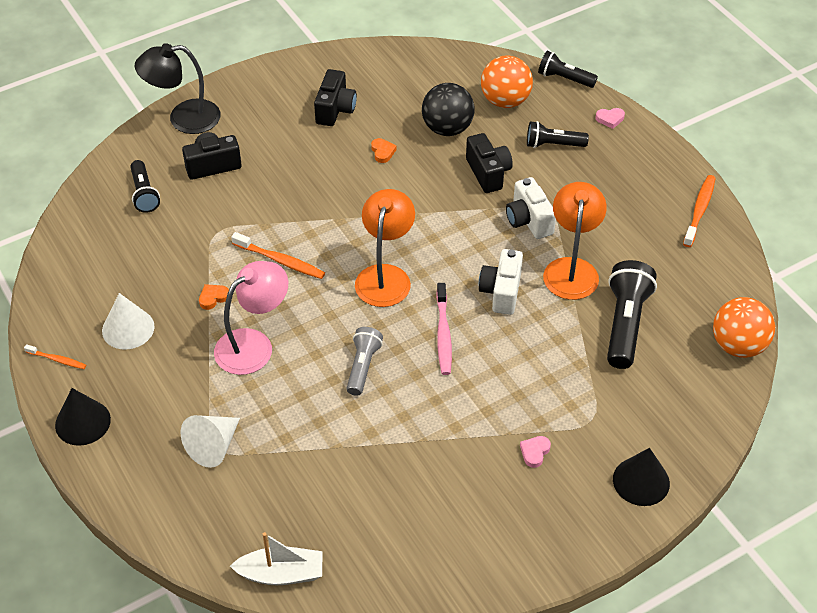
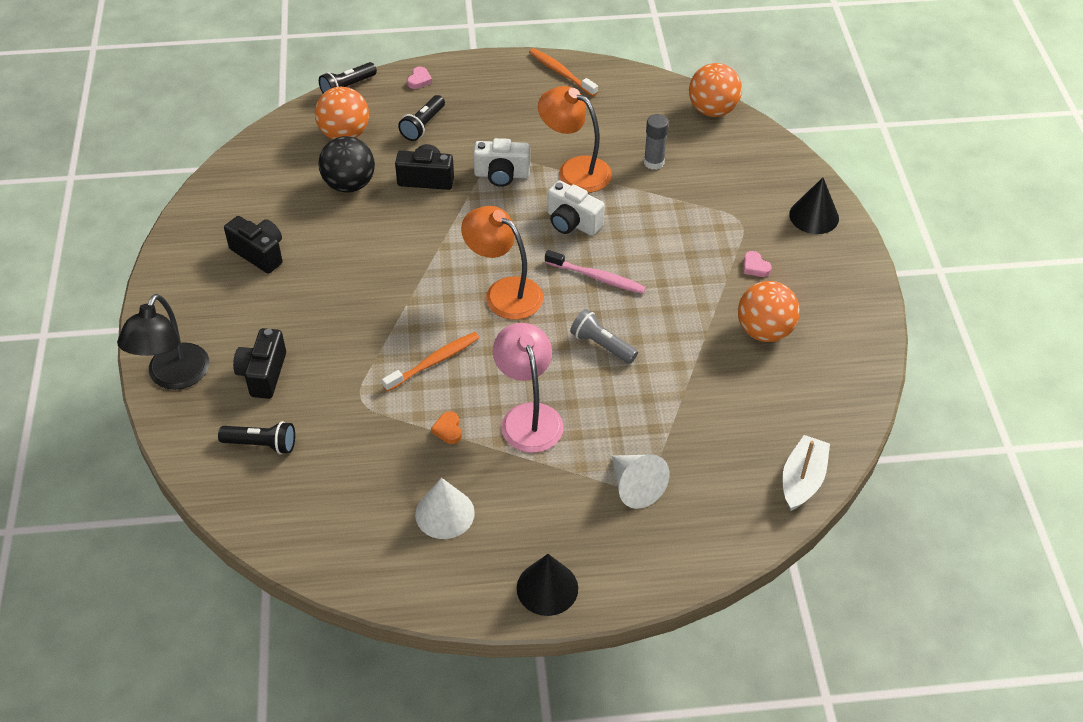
camera: 65 degrees left, 0 degrees up
(57, 360) = (450, 588): orange toothbrush -> none
(382, 152) = (345, 239): orange heart -> none
(452, 486) = (764, 331): none -> orange ball
(625, 324) = (654, 162): black flashlight -> grey glue stick

